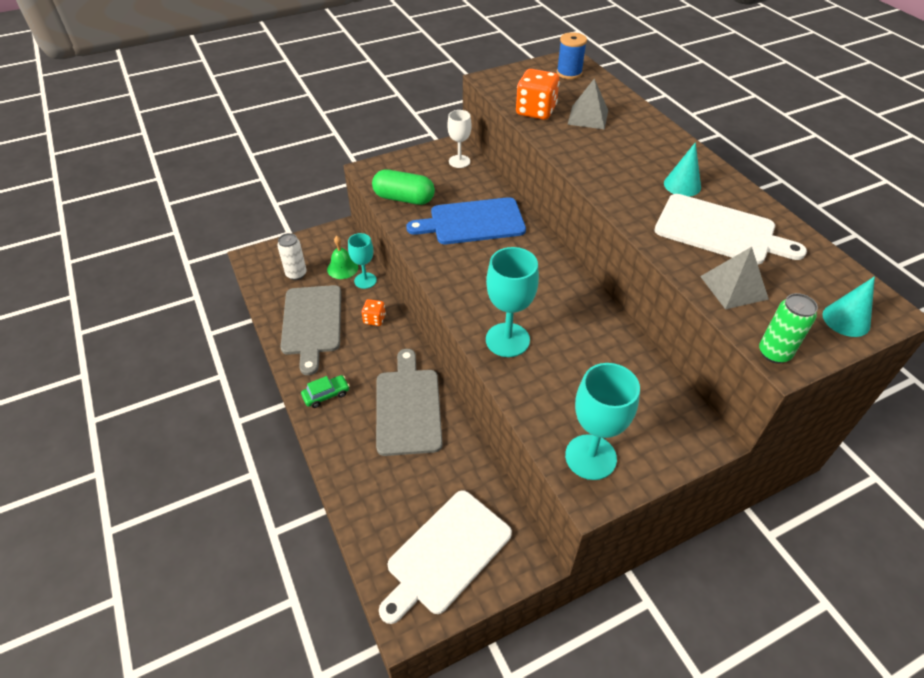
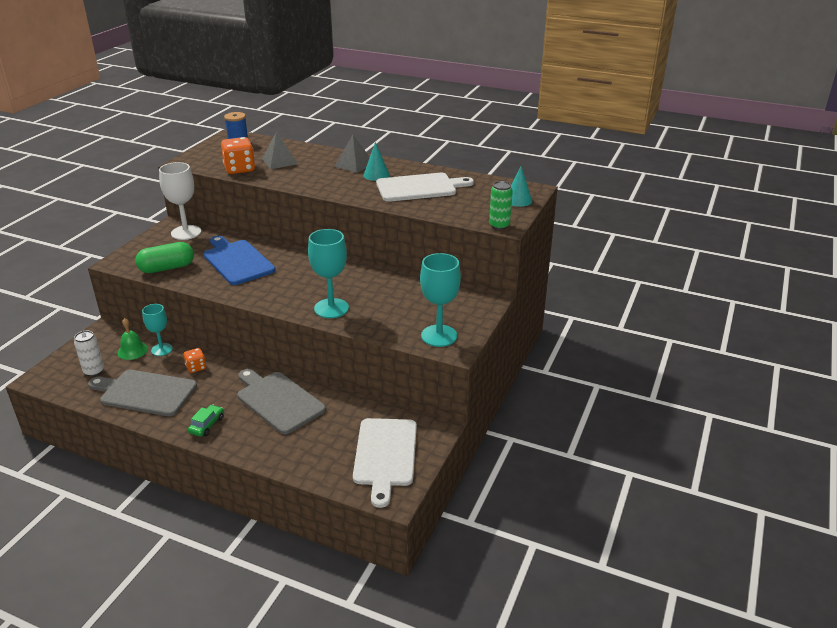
camera: 40 degrees left, 15 degrees down
(312, 323) = (145, 392): grey cutting board -> grey cutting board turned 150 degrees clockwise
(459, 161) = (186, 232): white goblet -> white goblet, size x1.57
(472, 222) = (237, 261): blue cutting board -> blue cutting board turned 105 degrees clockwise
(733, 287) = (452, 208): grey pyramid -> grey pyramid (354, 164)

